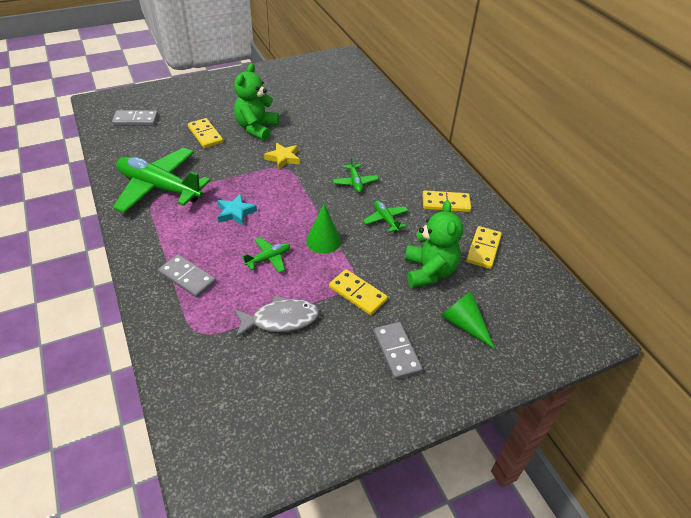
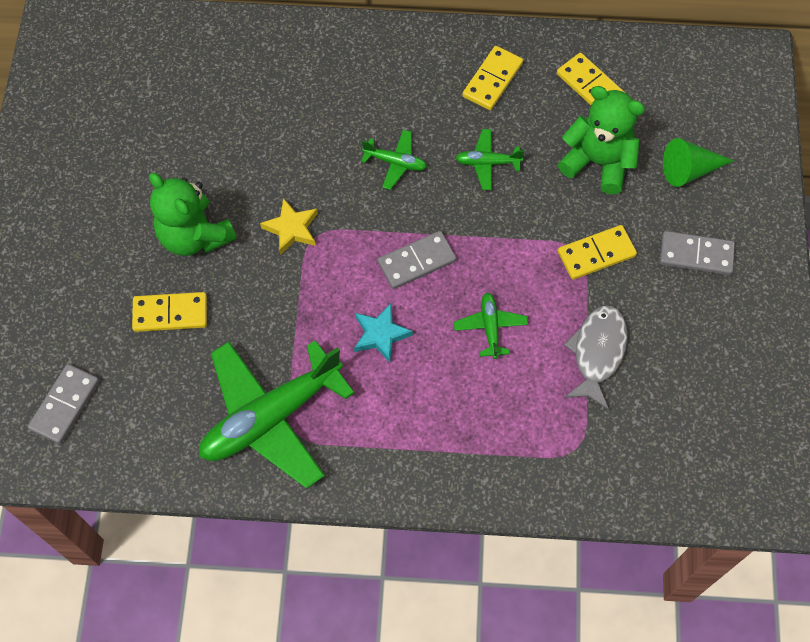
camera: 60 degrees left, 20 degrees up
(187, 277) = (478, 434): grey domino -> grey domino (416, 261)
(323, 241) = (490, 251): green cone -> none

